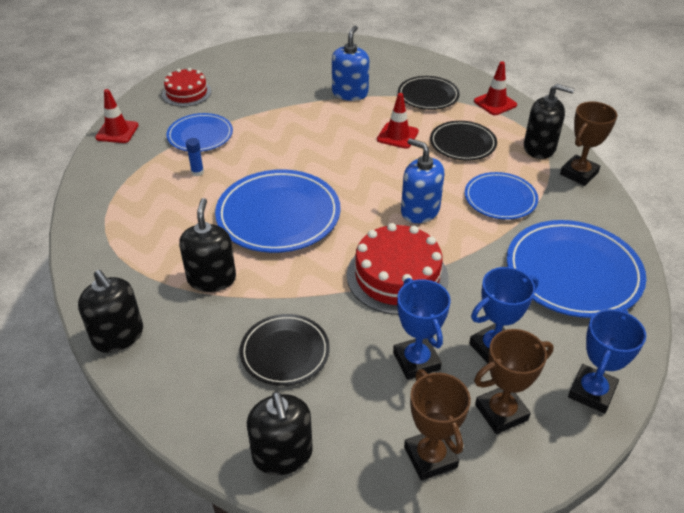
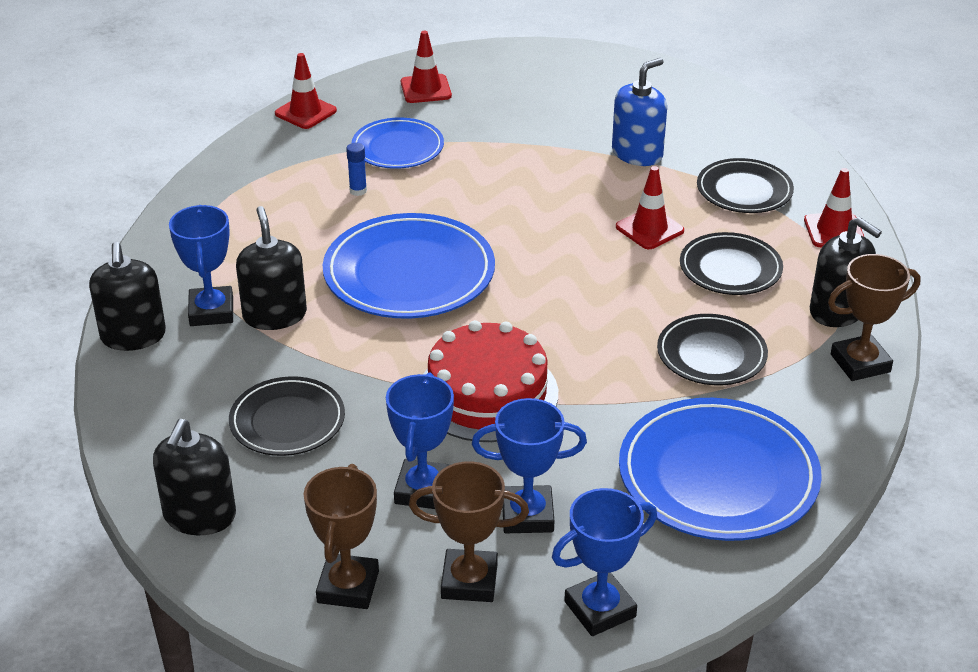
camera: 30 degrees right, 5 degrees down
(163, 294) = (211, 311): none -> blue trophy
(186, 93) = (426, 89): red cake -> red traffic cone
(211, 278) = (275, 315): black soap dispenser -> black soap dispenser turned 45 degrees counterclockwise
(420, 211) = (588, 330): blue soap dispenser -> none
(500, 199) = (711, 354): blue plate -> black plate

